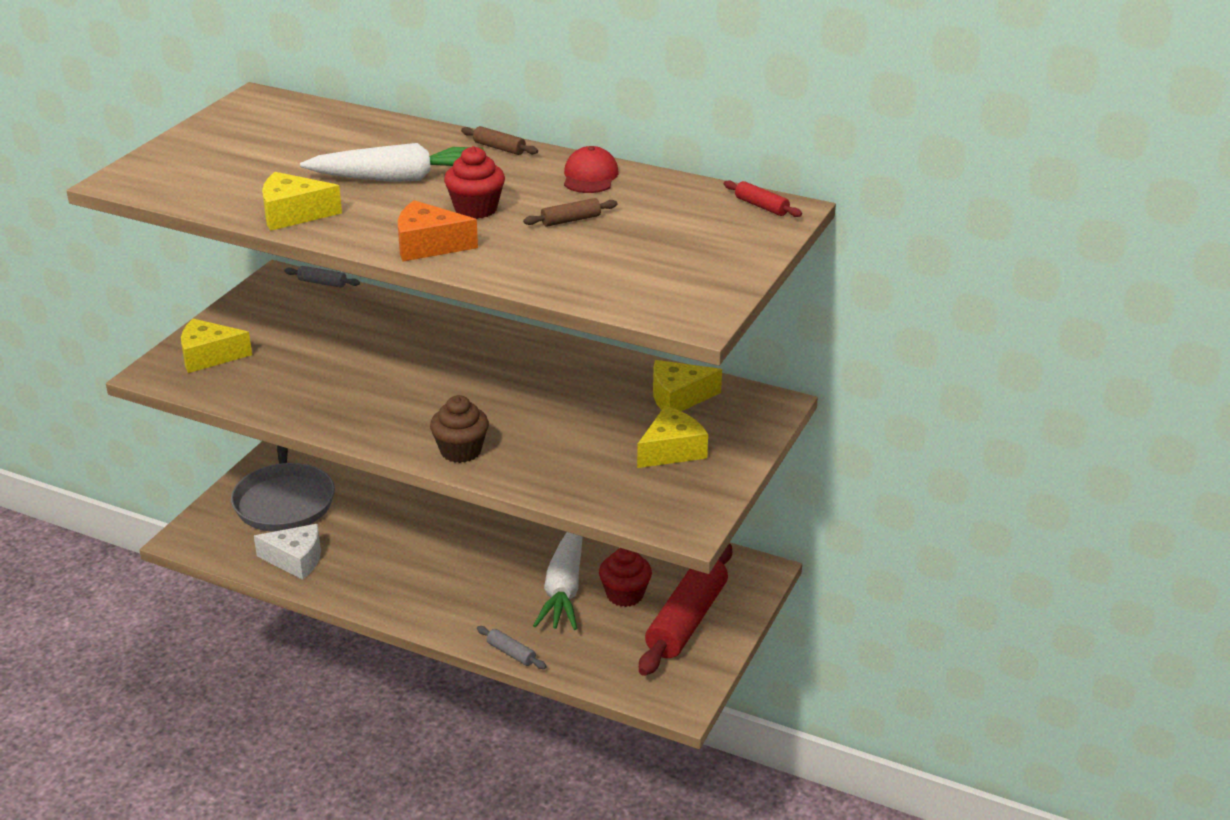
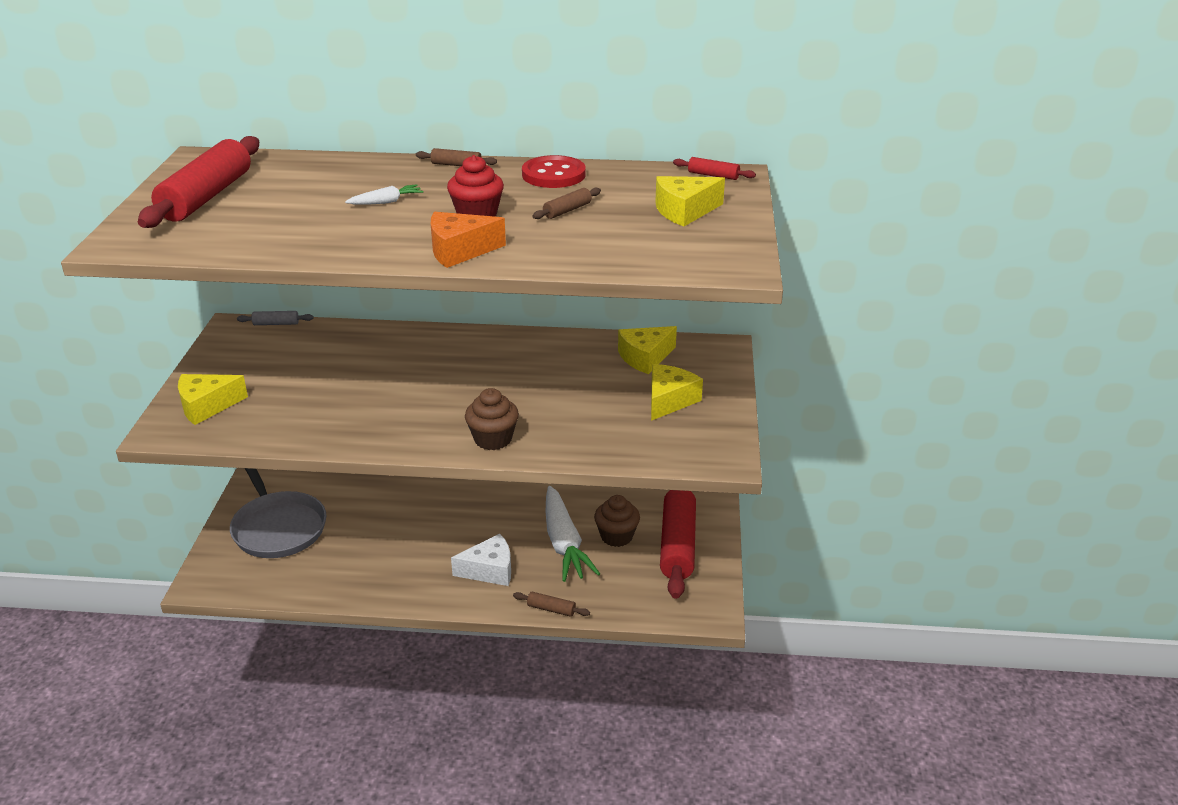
camera: 20 degrees left, 0 degrees up
(235, 143) = (207, 197): none -> red rolling pin
(293, 214) = (311, 246): yellow cheese -> yellow cheese (685, 211)
(295, 560) = (316, 577): white cheese -> white cheese (489, 570)
(398, 178) = (386, 202): white carrot -> white carrot, size x0.45
(511, 653) = (551, 609): grey rolling pin -> brown rolling pin
(590, 176) = (553, 175): red cap -> red button
(625, 595) = (616, 536): red cupcake -> brown cupcake

